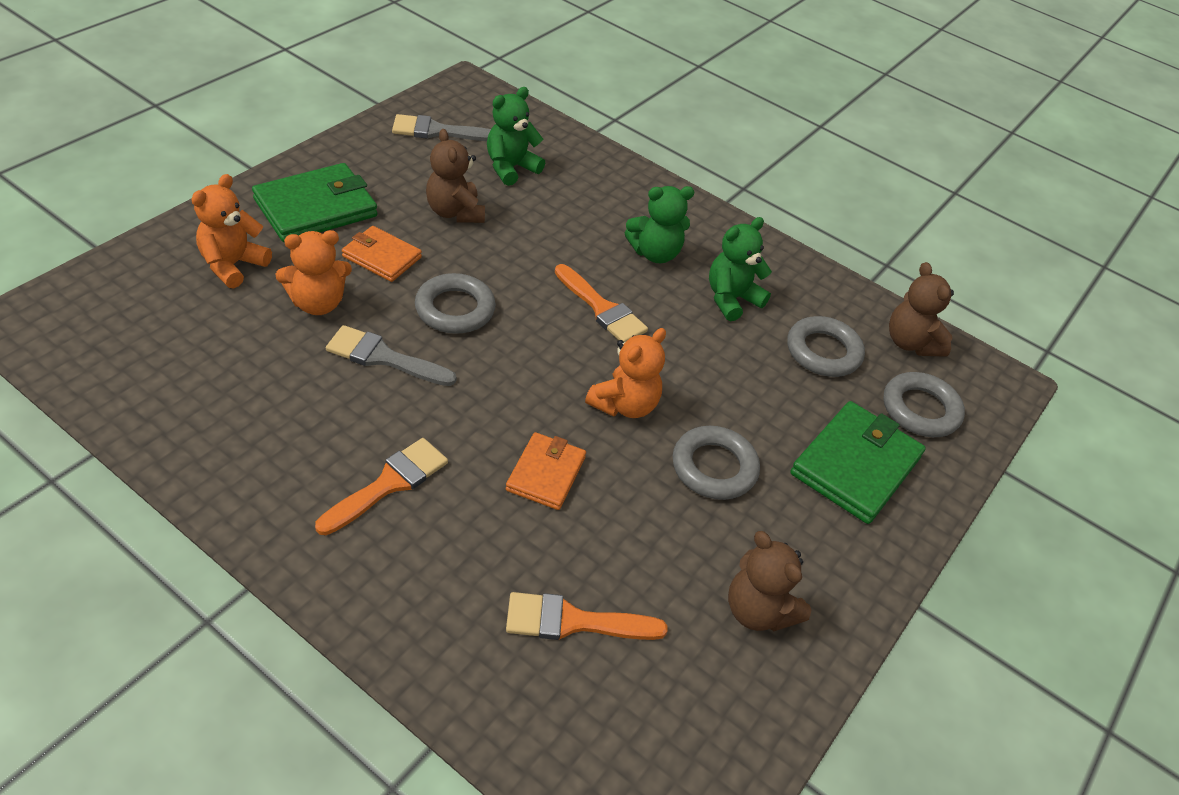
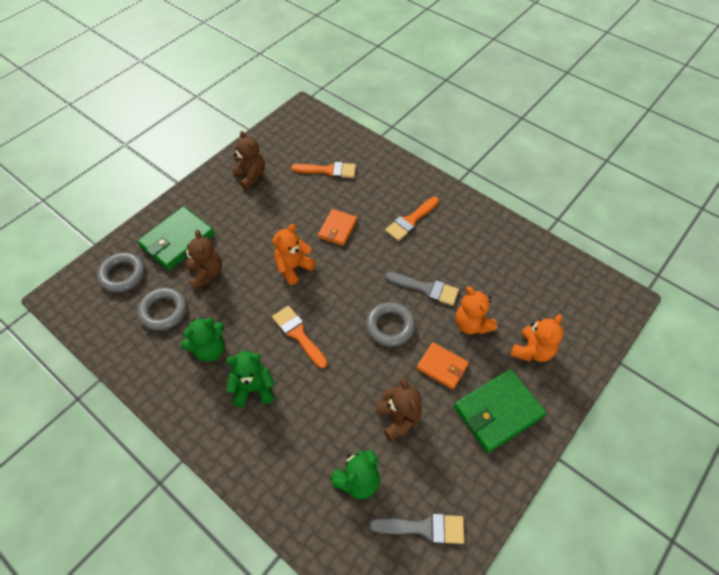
camera: 170 degrees left, 10 degrees up
(318, 303) = (472, 324): orange teddy bear -> orange teddy bear turned 105 degrees counterclockwise
(714, 467) = (253, 236): grey ring -> none
(910, 343) = (101, 322): brown teddy bear -> brown teddy bear (206, 274)

